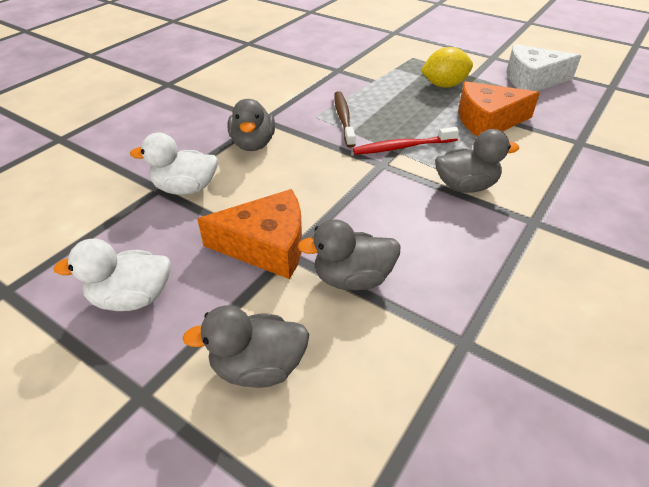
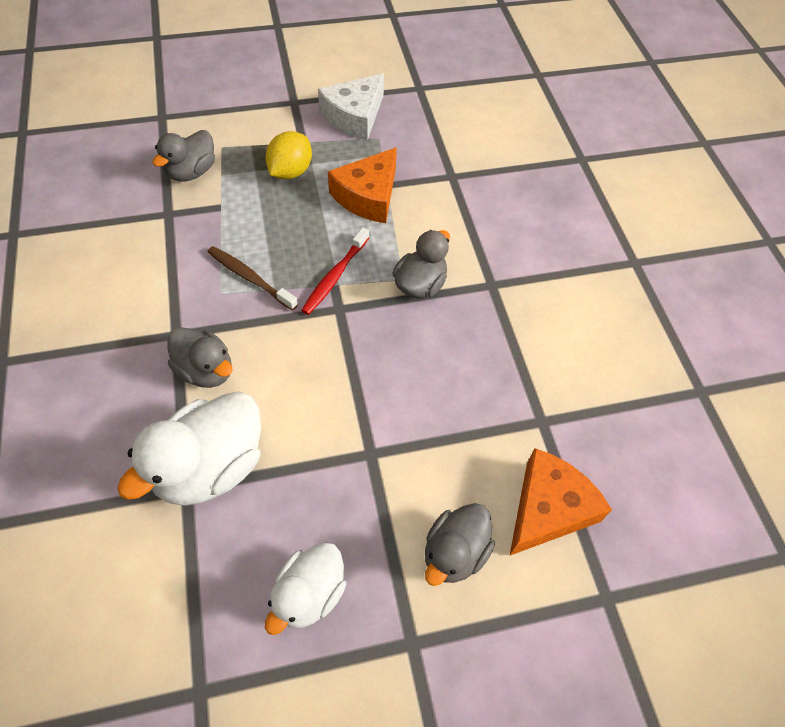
camera: 50 degrees left, 15 degrees up
(185, 188) = (210, 467): white duck -> white duck, size x1.59
(266, 245) = (347, 460): orange cheese -> orange cheese (548, 509)
(352, 278) = (434, 434): grey duck -> grey duck (191, 172)

